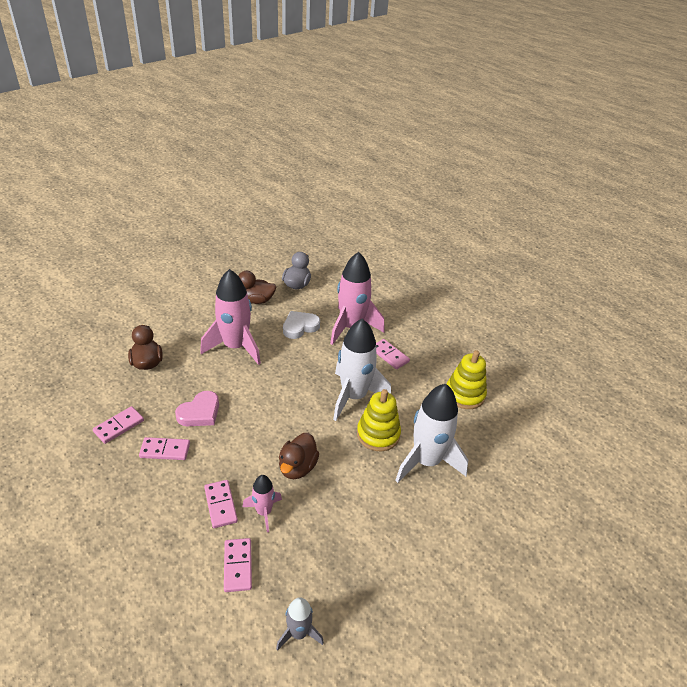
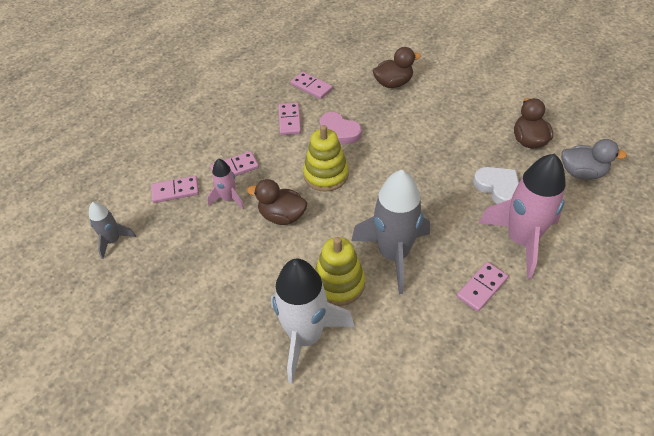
camera: 90 degrees right, 10 degrees up
(235, 347) = (439, 139): pink rocket -> none
(354, 396) = (393, 254): white rocket -> grey rocket
(464, 394) = (433, 386): yellow stacking toy -> yellow stacking toy (326, 175)

